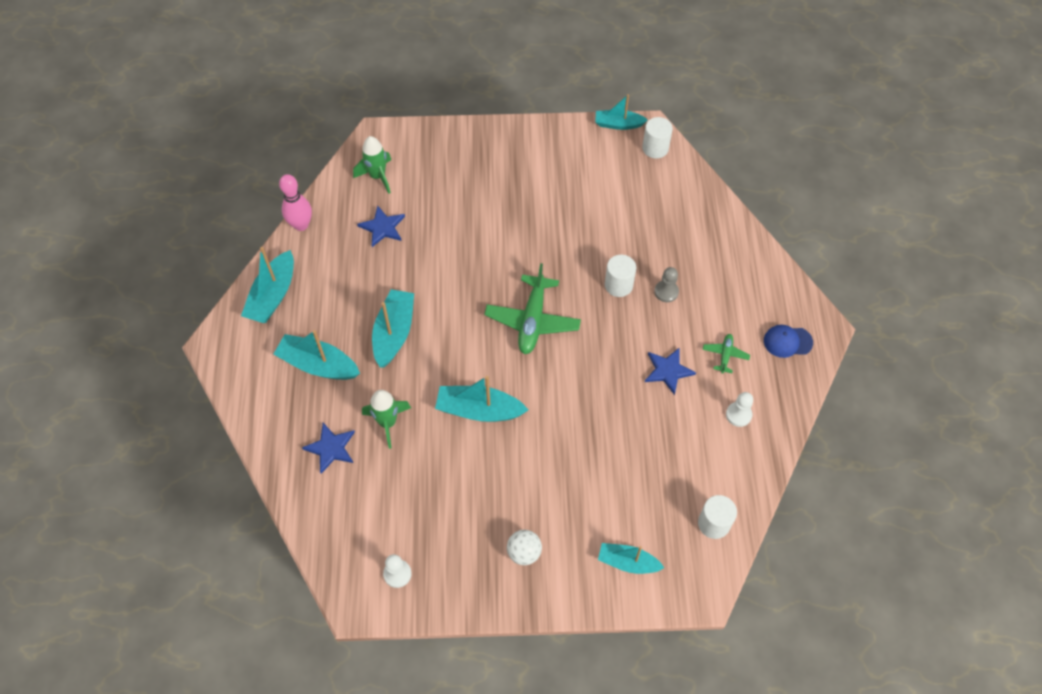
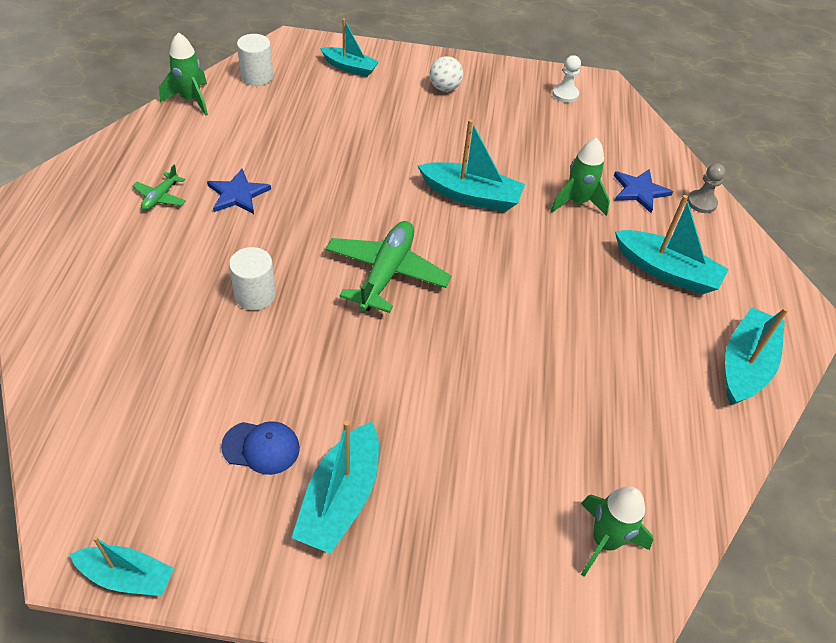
camera: 175 degrees left, 10 degrees down
(301, 225) = (726, 469): pink bowling pin -> none
(382, 227) = (592, 441): blue star -> none
(394, 333) = (571, 290): turquoise boat -> turquoise boat (340, 498)
(655, 148) = (85, 508): white cylinder -> none
(666, 292) = (194, 276): grey pawn -> grey pawn (701, 203)
(738, 415) = (181, 144): white pawn -> none
(759, 474) = (191, 100): none -> green rocket
(787, 341) = (75, 197): blue cap -> blue cap (261, 447)

